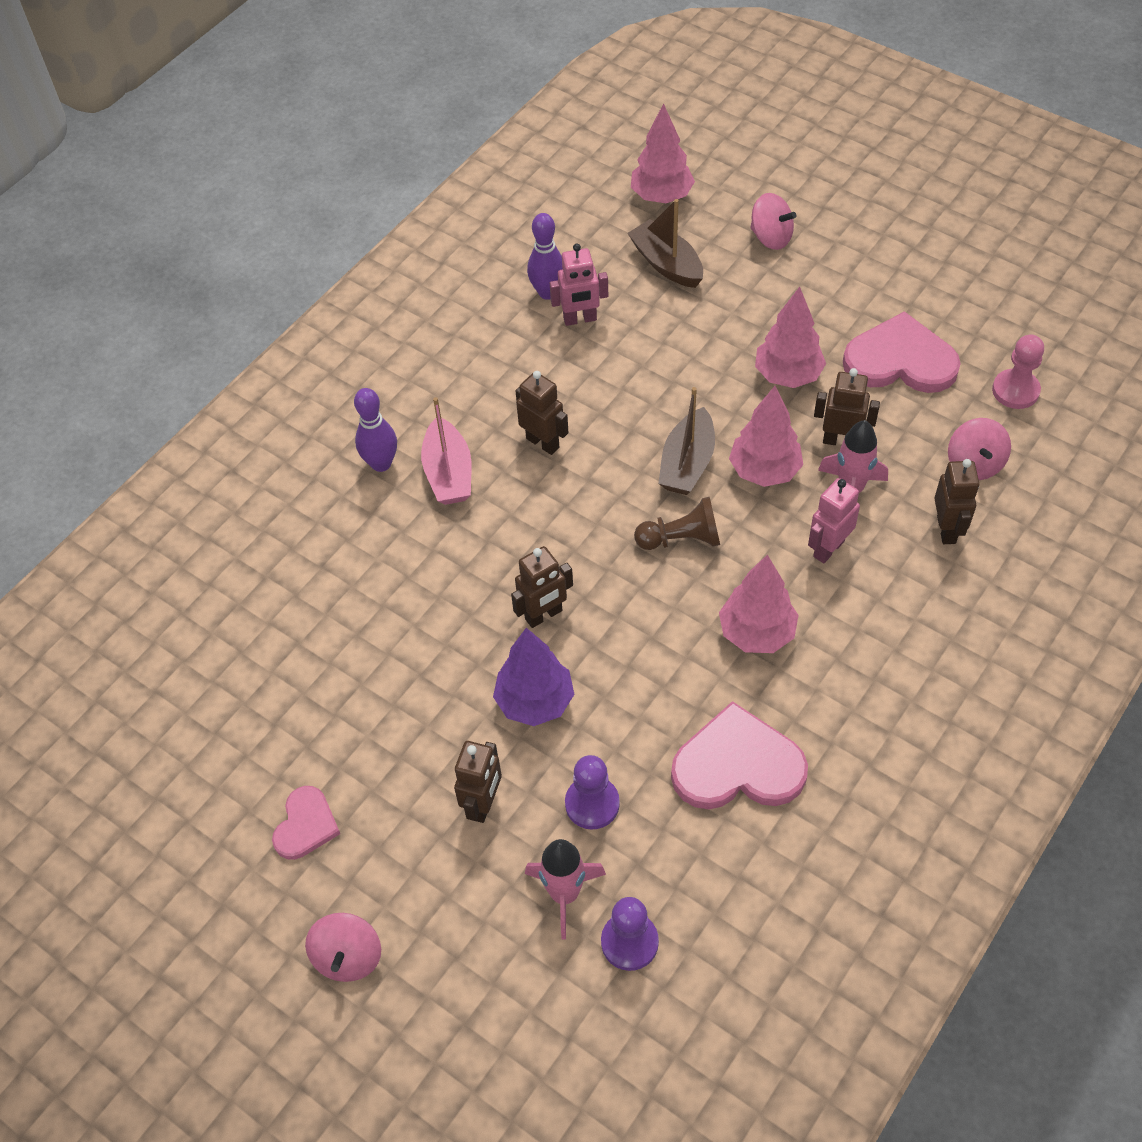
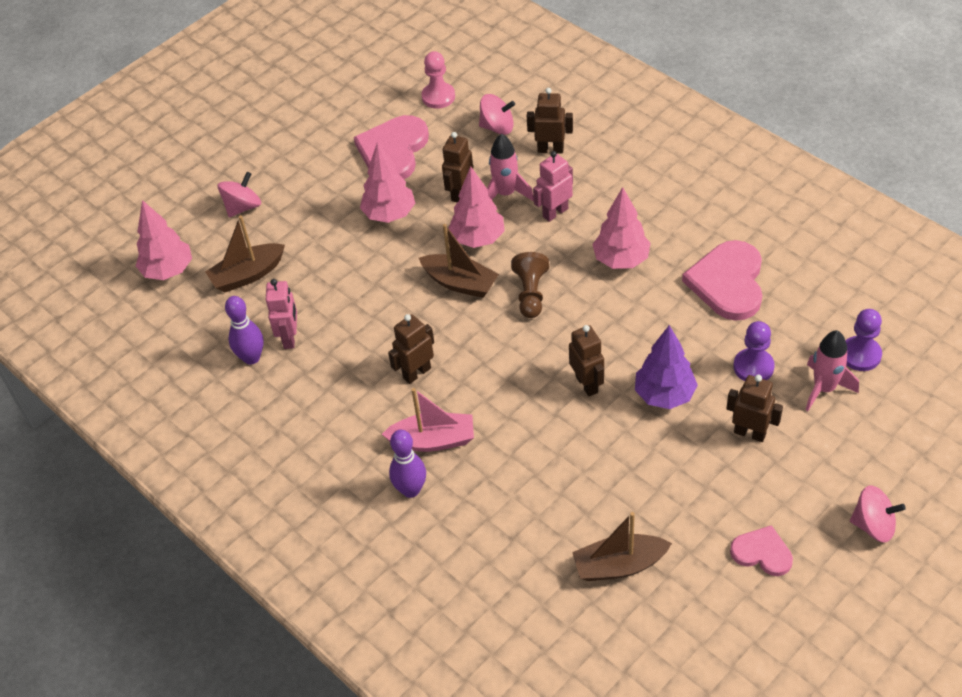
camera: 80 degrees left, 5 degrees down
(287, 674) = (619, 565): none -> brown boat
(828, 548) = (555, 212): pink robot -> pink robot turned 90 degrees clockwise

